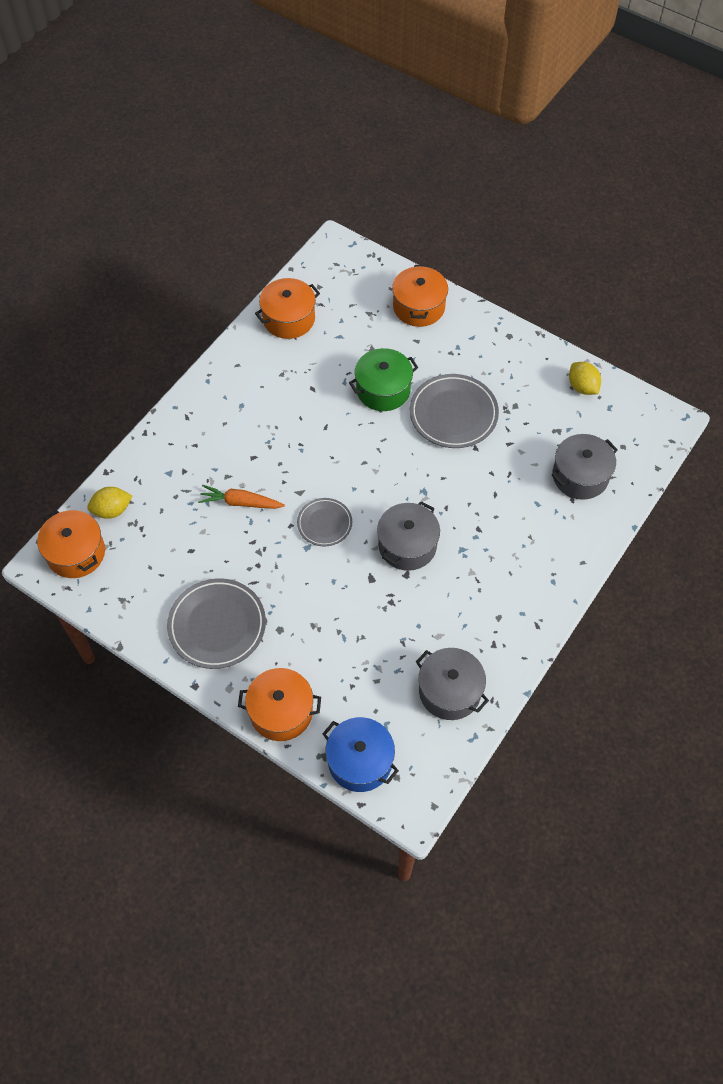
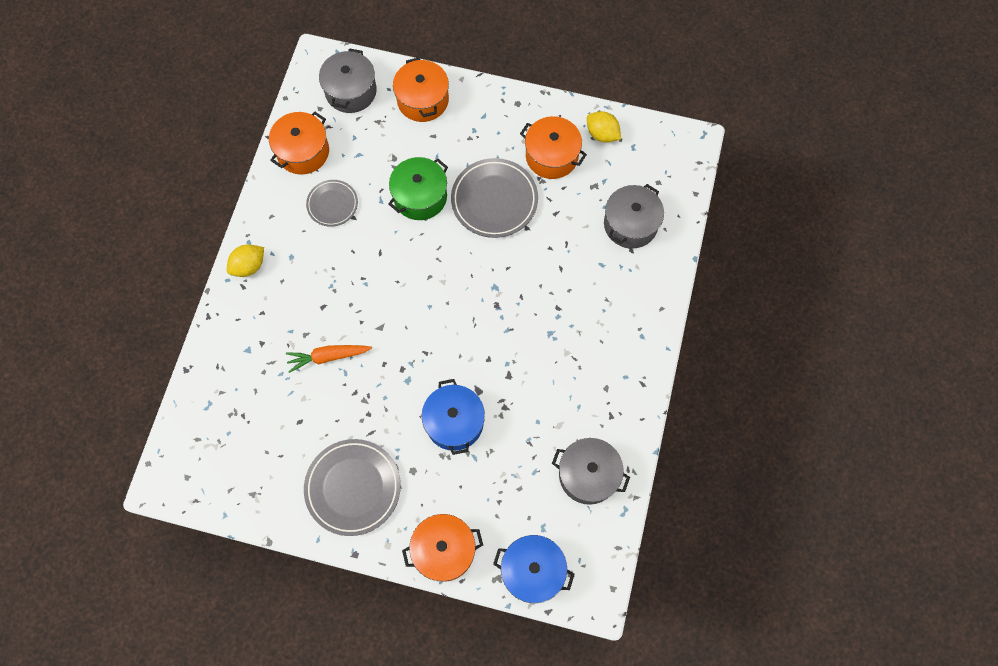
camera: 20 degrees left, 10 degrees up
(76, 553) = (189, 463): orange pot -> orange pot (551, 156)
(112, 510) = (207, 407): yellow lemon -> yellow lemon (249, 266)
(324, 524) = (415, 351): grey plate -> grey plate (332, 204)
(337, 599) = (454, 422): none -> blue pot
(407, 545) = (499, 346): grey pot -> grey pot (351, 91)

